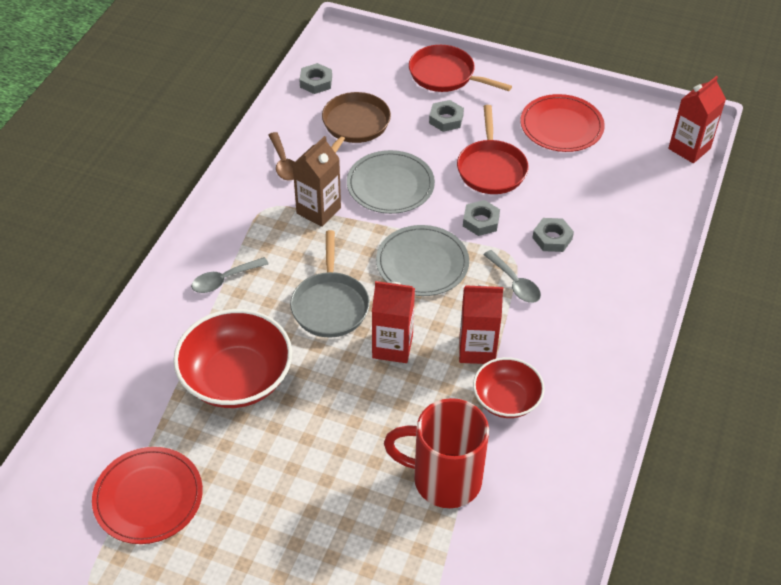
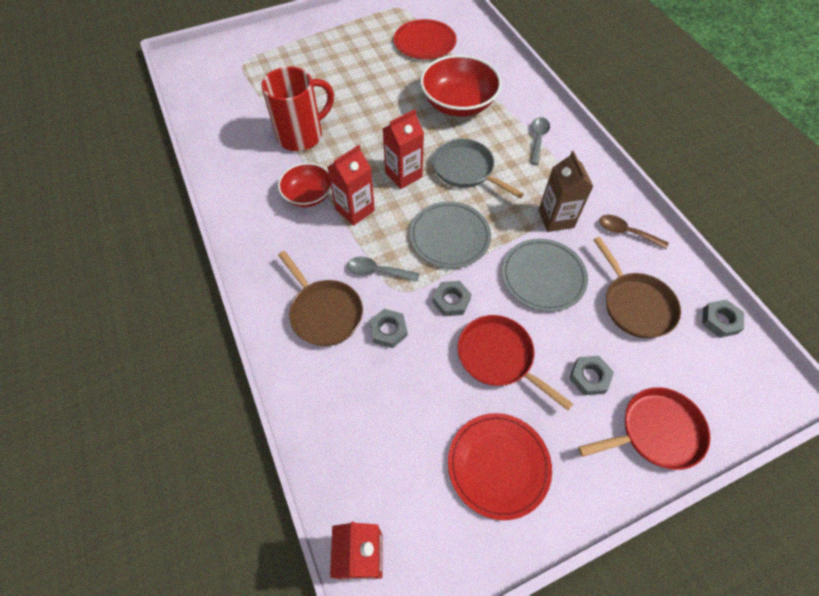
camera: 135 degrees right, 10 degrees up
(591, 286) = (324, 312): none -> brown pan

